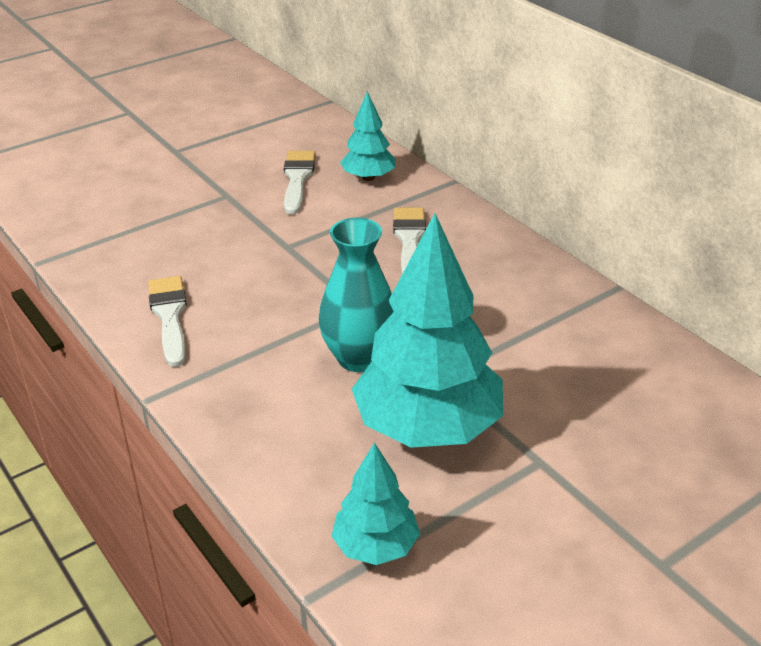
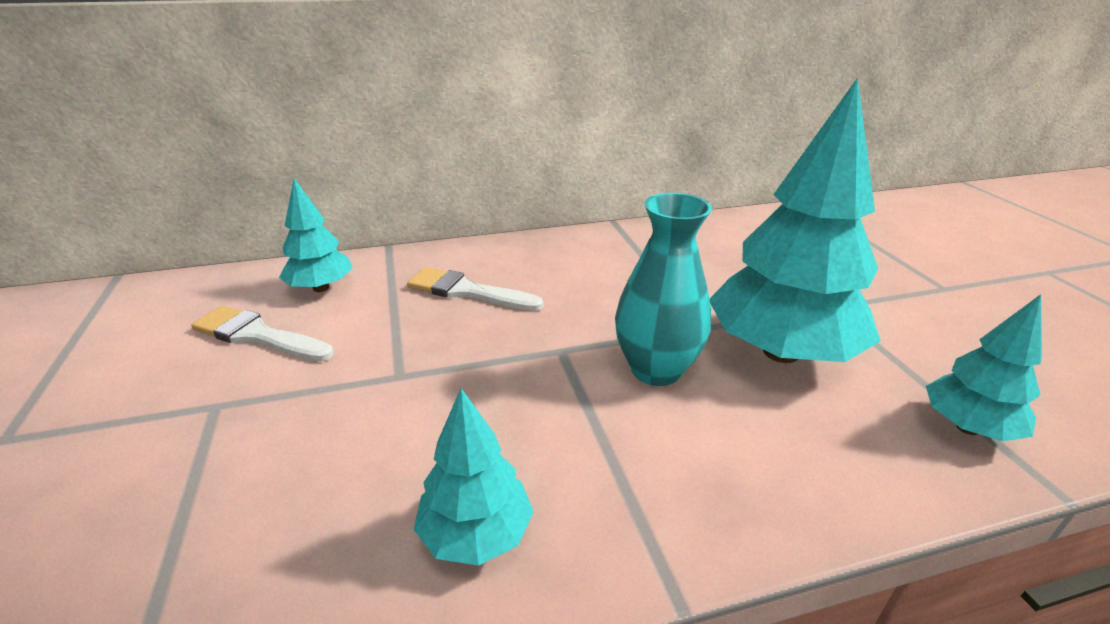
camera: 70 degrees left, 5 degrees down
(169, 316) = (476, 534): white brush -> turquoise tree

